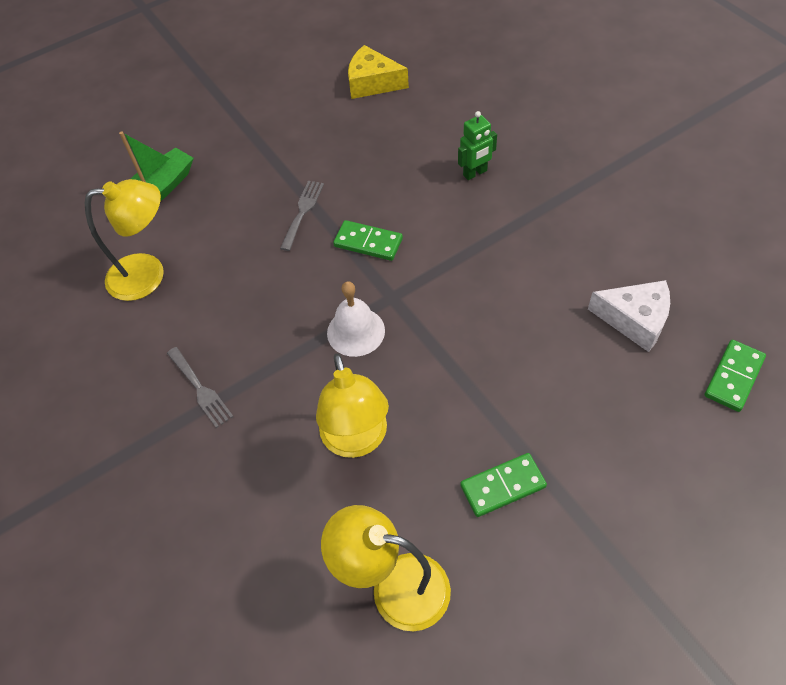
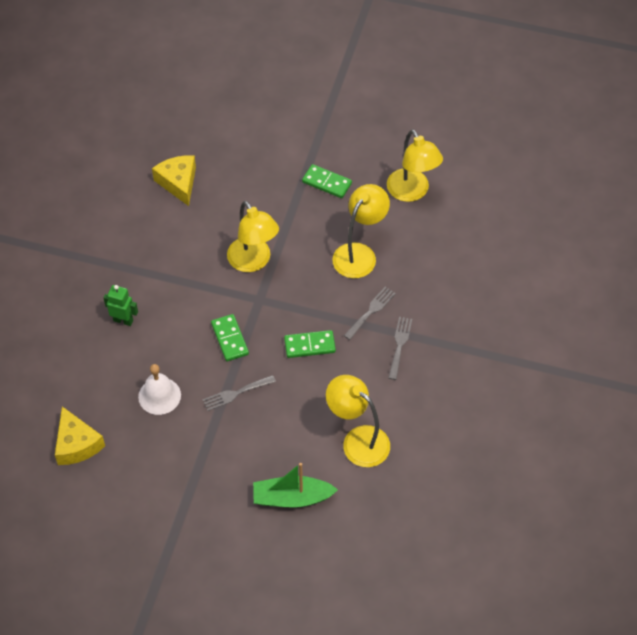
camera: 135 degrees left, 0 degrees up
(269, 393) = (371, 311): none -> grey fork
(356, 331) = (297, 300): white bell -> white bell (159, 396)
(447, 322) = (253, 262): none -> yellow lamp
(635, 320) = (178, 183): white cheese -> yellow cheese
(733, 377) = (182, 129): green domino -> green domino (309, 345)

